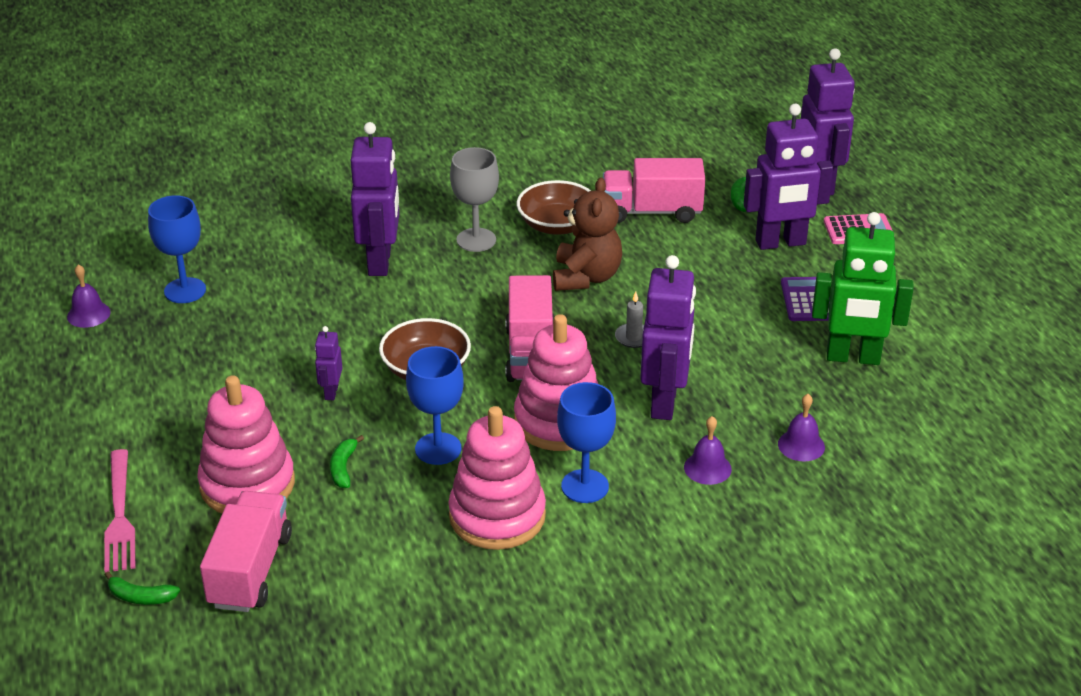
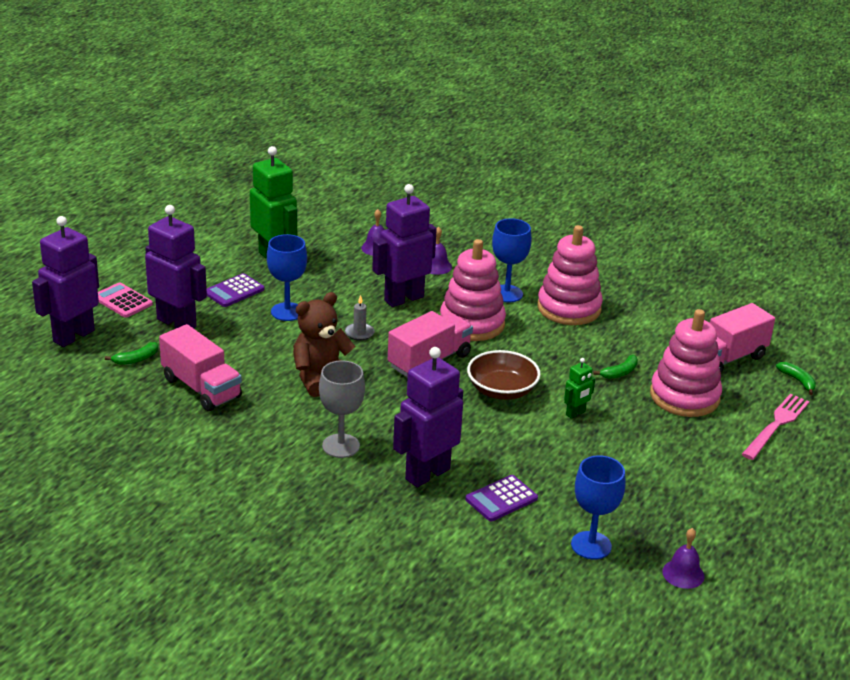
camera: 135 degrees left, 5 degrees down
(297, 280) = (501, 499): none -> purple calculator
(331, 392) = (575, 413): purple robot -> green robot
(438, 449) = (555, 350): blue goblet -> blue goblet (287, 312)
(557, 225) = (273, 420): brown bowl -> none

